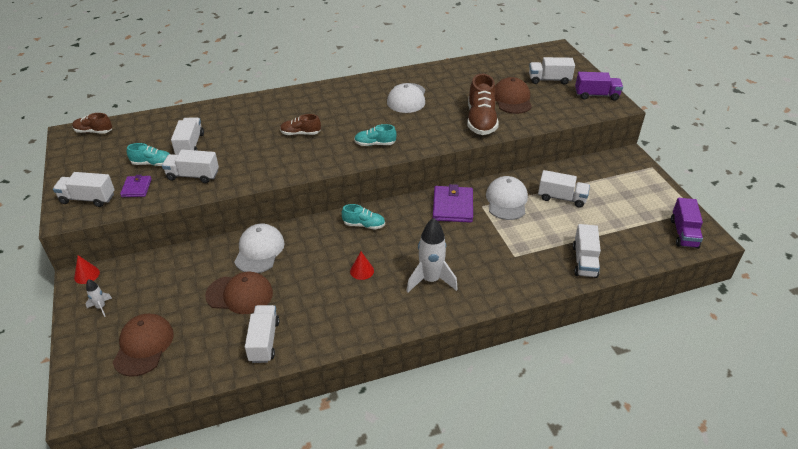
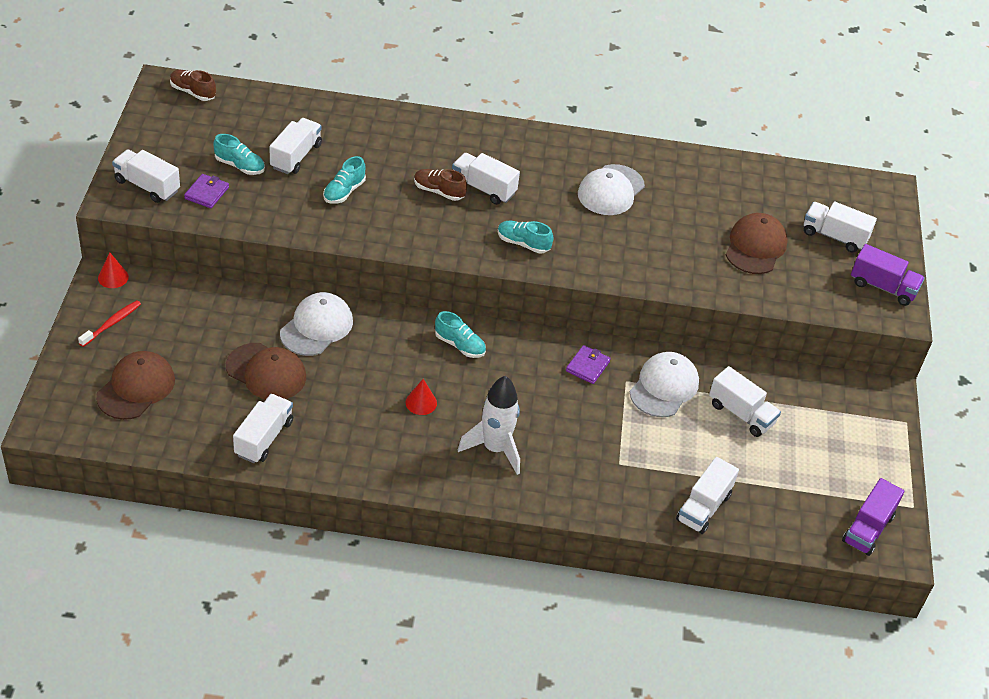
camera: 20 degrees right, 5 degrees up
(101, 307) = (112, 323): white rocket -> red toothbrush
(193, 176) = (278, 201): white truck -> white truck (483, 188)
(236, 154) = (344, 192): none -> turquoise shoe
(452, 206) = (587, 366): purple wallet -> purple wallet, size x0.57
(481, 121) = (687, 263): brown shoe -> none

